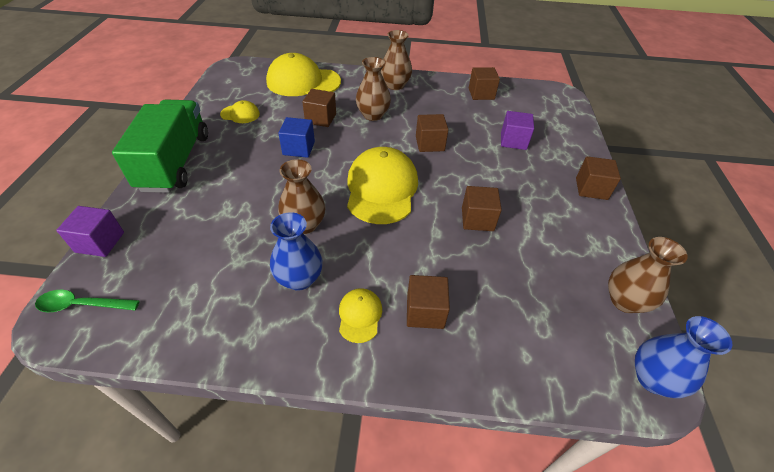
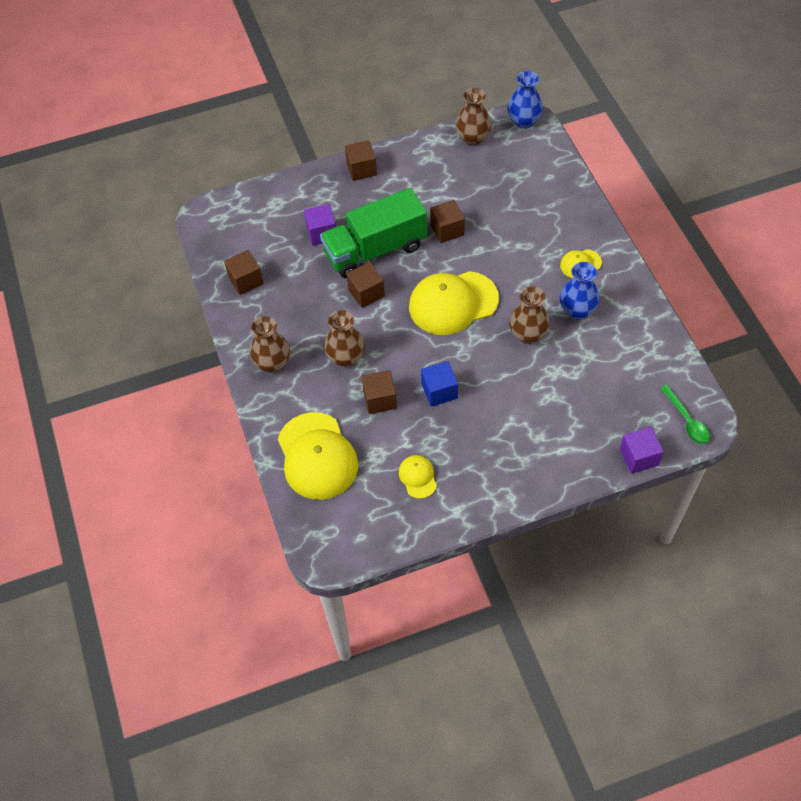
camera: 110 degrees left, 10 degrees up
(175, 162) = (524, 478): green truck -> green truck (375, 250)
(425, 312) = (553, 232): brown cube -> none

